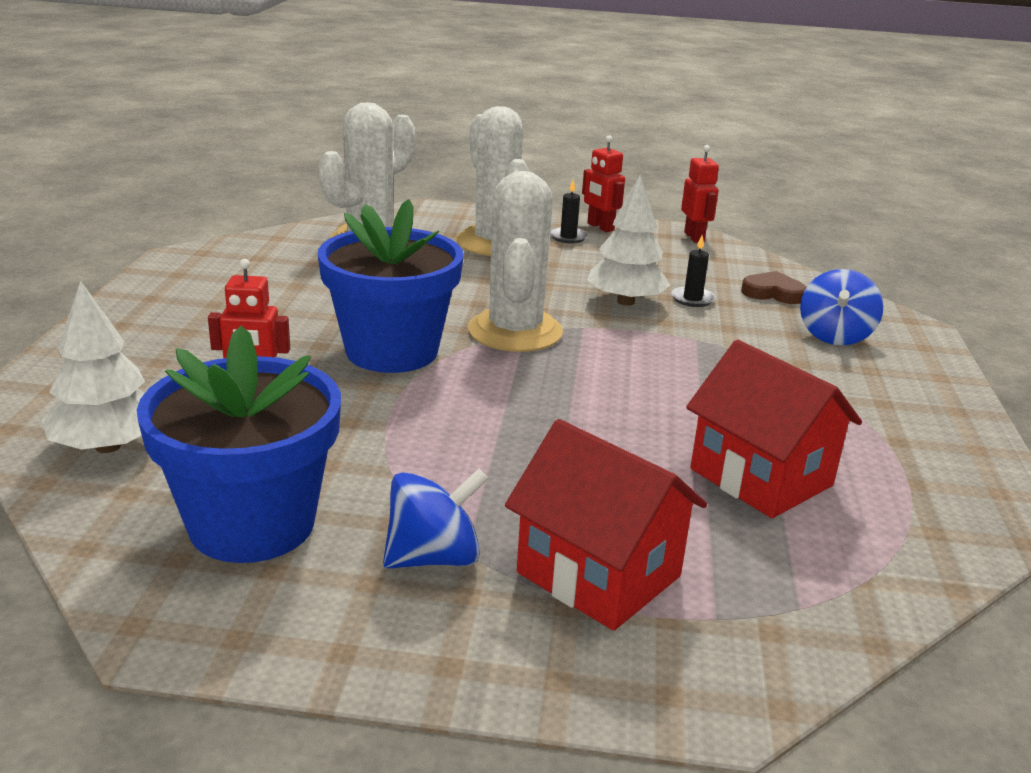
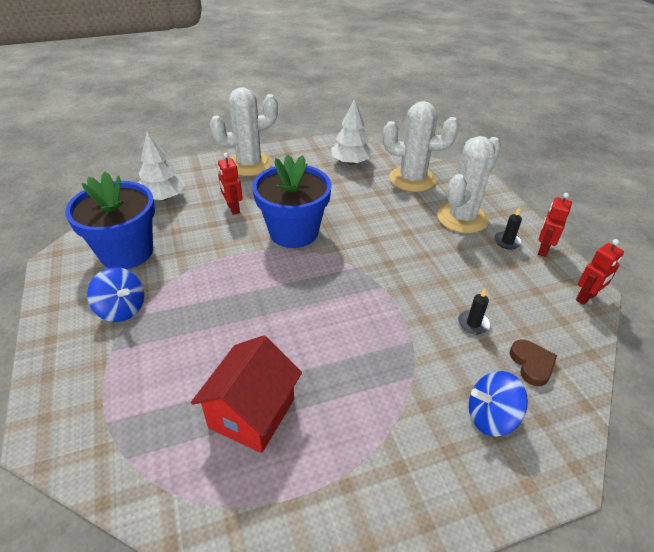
camera: 65 degrees right, 15 degrees up
(515, 331) = (351, 263): white cactus -> white cactus (249, 164)
(598, 574) = (128, 367): red house -> none
(625, 302) = (435, 294): white tree -> white tree (351, 162)

